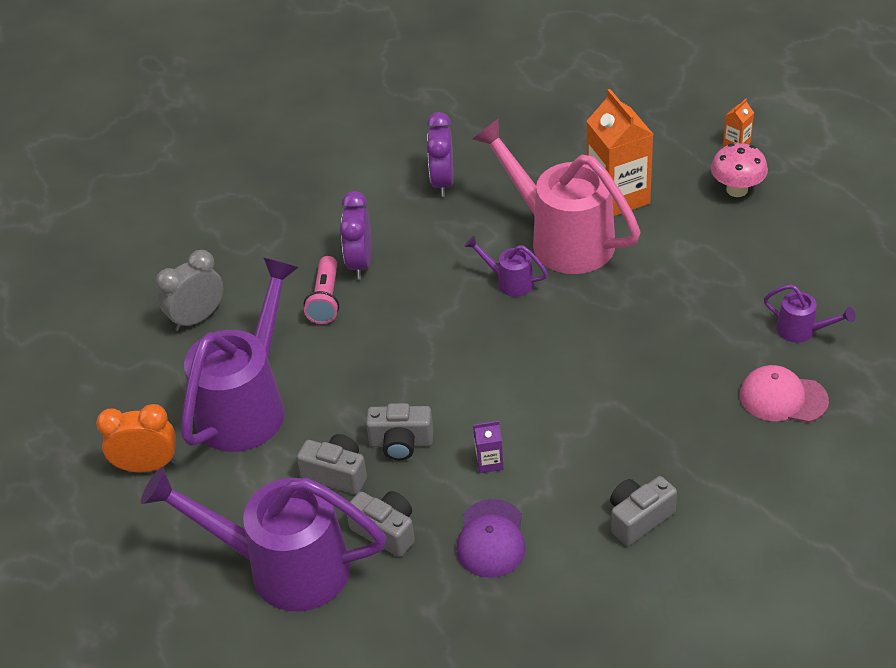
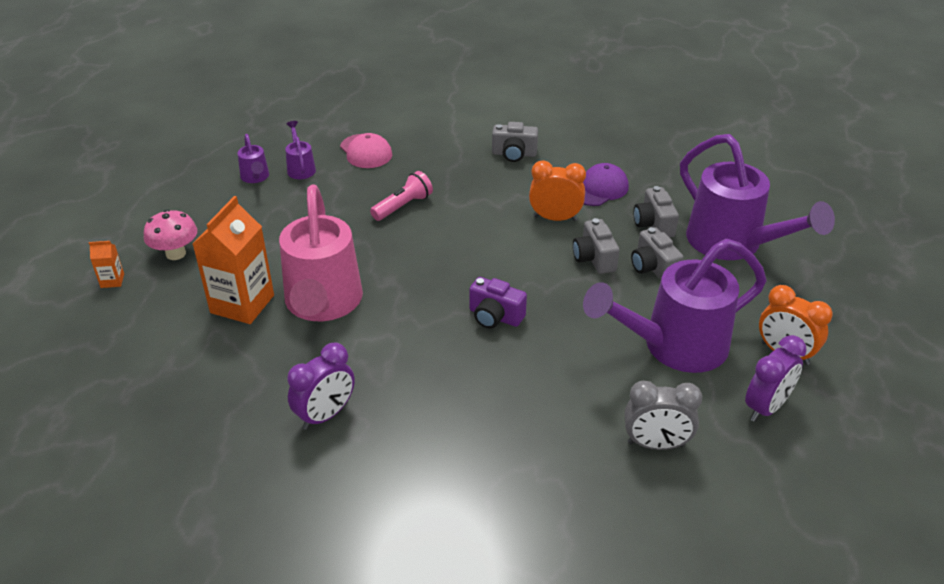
camera: 140 degrees left, 5 degrees down
(326, 300) = (537, 383): pink flashlight -> pink flashlight (403, 206)
(360, 263) = (477, 393): purple clock -> purple clock (766, 407)
(401, 443) = (594, 258): grey camera -> grey camera turned 150 degrees counterclockwise
(420, 325) = (495, 316): none -> purple camera
(489, 462) = (555, 218): purple carton -> orange clock
(510, 282) = (399, 301): purple watering can -> purple watering can (255, 177)

